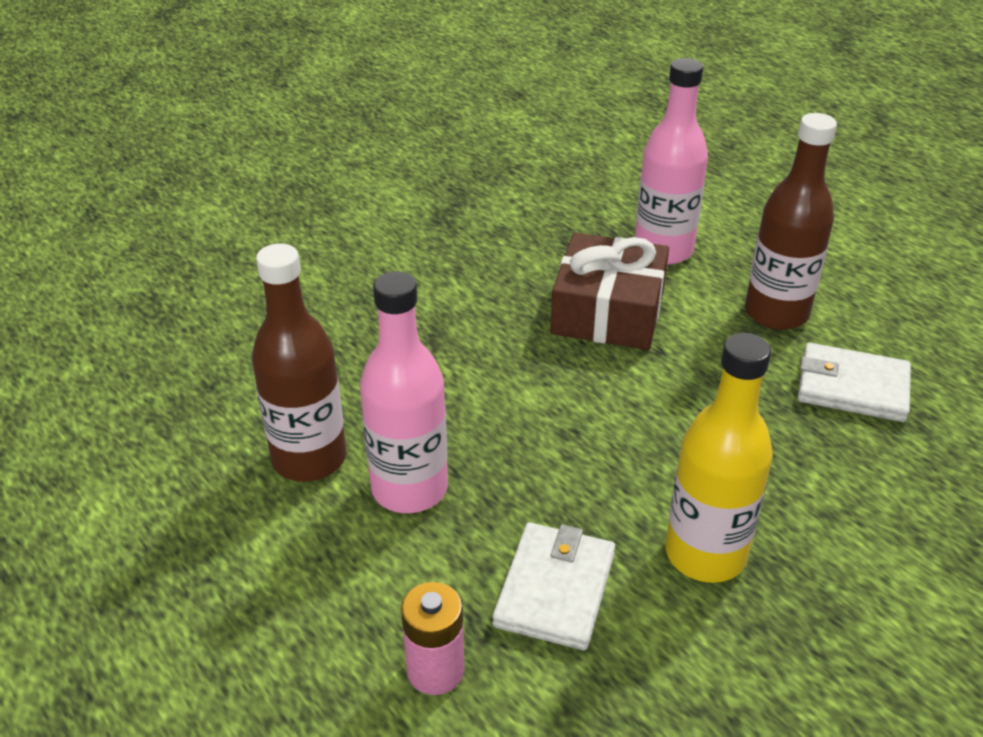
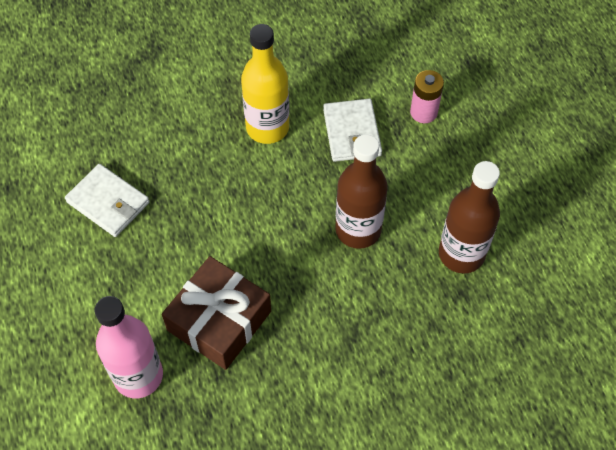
camera: 160 degrees left, 20 degrees up
(409, 489) = (407, 214): pink bottle -> none
(555, 589) = (351, 133): white wallet -> white wallet turned 45 degrees counterclockwise
(776, 313) = (105, 279): brown bottle -> brown bottle (358, 230)

